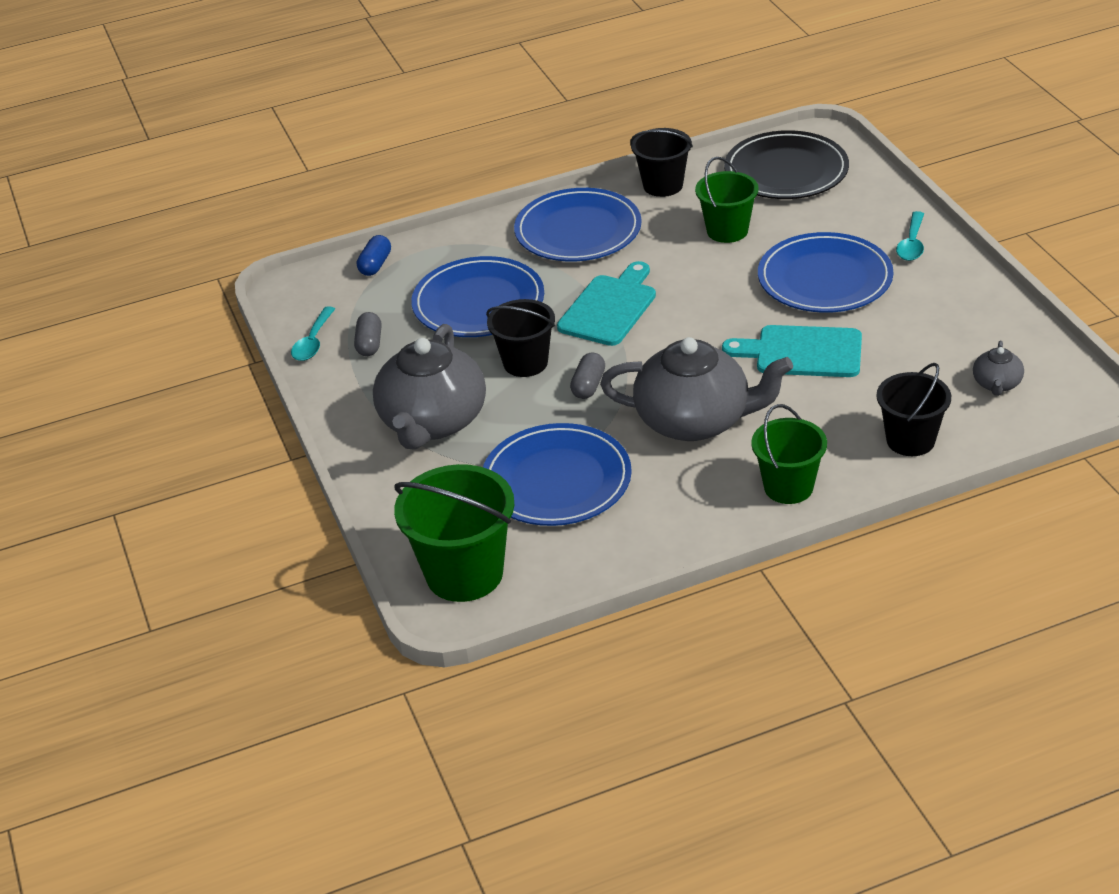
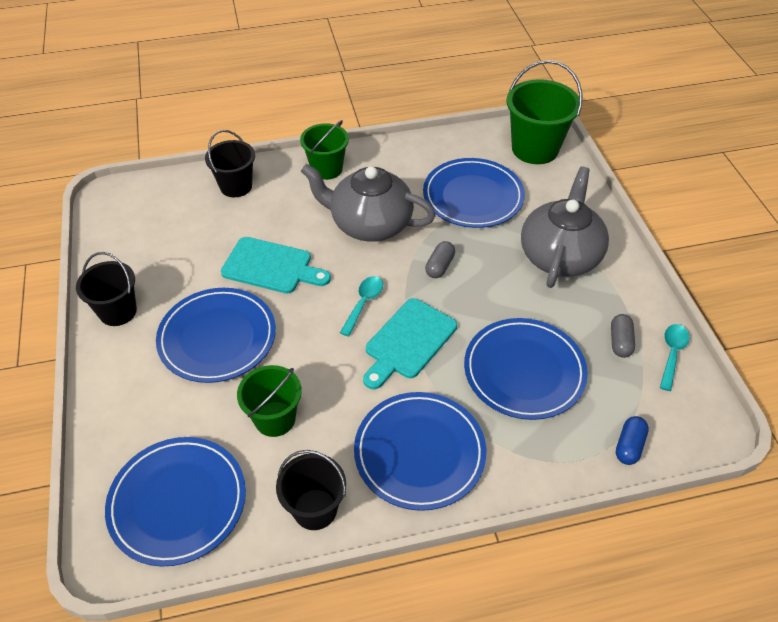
camera: 175 degrees left, 10 degrees up
(525, 363) = (486, 296): black bucket -> black bucket (118, 311)
(786, 171) = (178, 502): black plate -> blue plate
(912, 244) = (122, 363): turquoise spoon -> turquoise spoon (363, 303)
(996, 384) = (154, 216): grey teapot -> none

